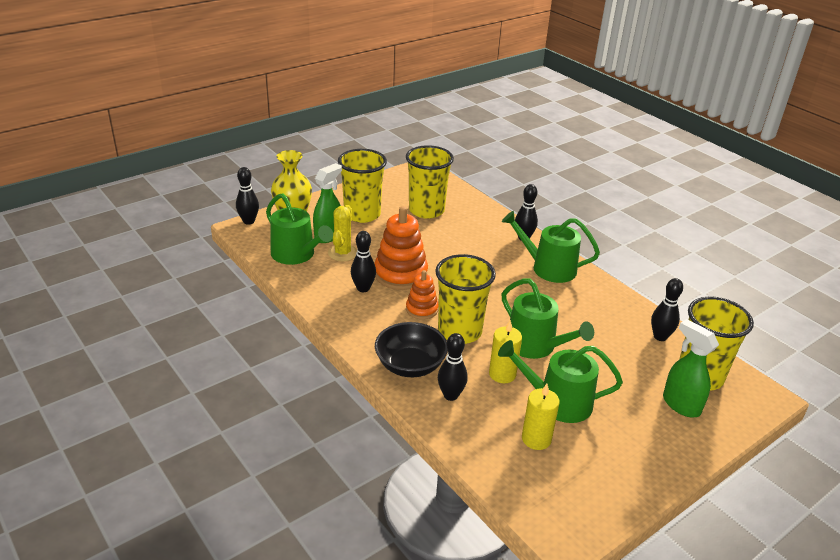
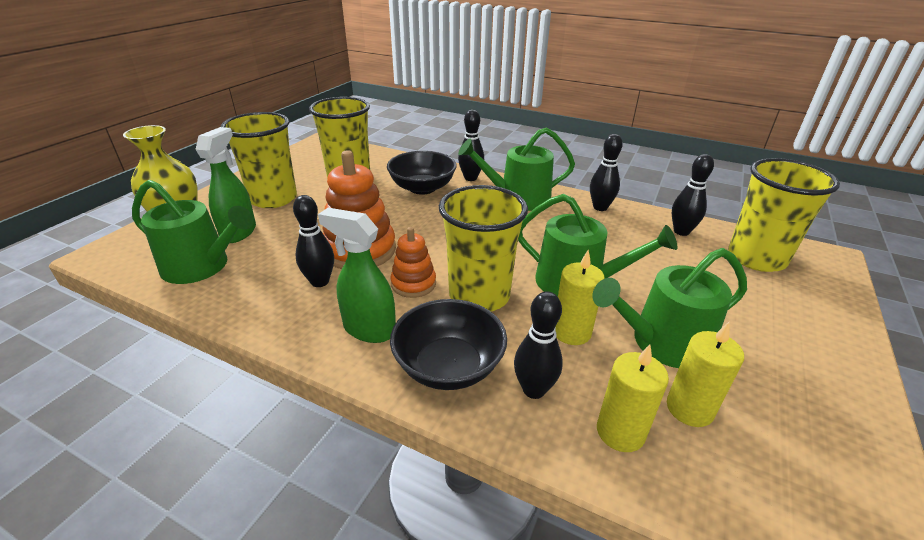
camera: 25 degrees left, 0 degrees up
(249, 221) = (112, 244): black bowling pin -> black bowling pin (600, 207)
(342, 253) = (269, 247): yellow cactus -> none
(477, 236) = (422, 188): none -> black bowl
(482, 433) = (620, 432): none -> yellow candle
(680, 404) = (776, 295): green spray bottle -> green spray bottle (369, 329)

